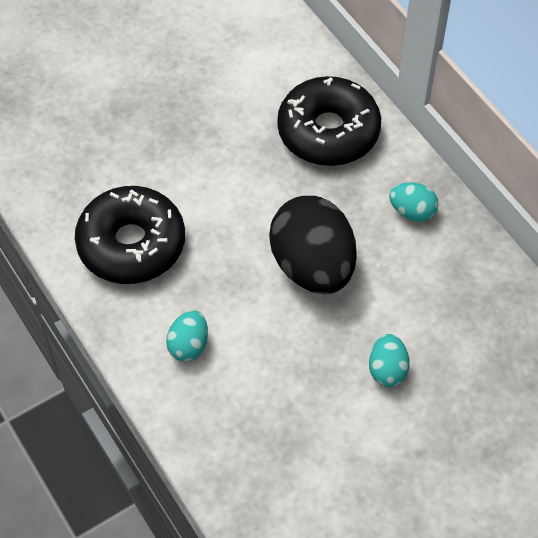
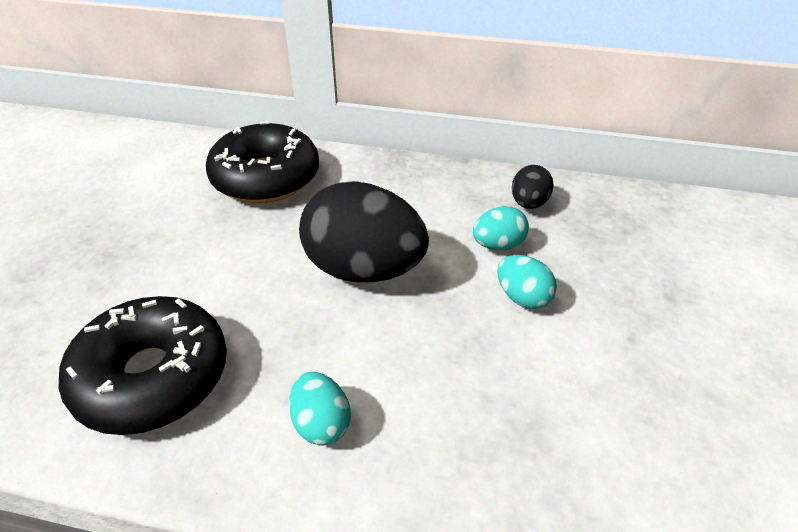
camera: 45 degrees left, 15 degrees down
(412, 212) = (396, 186): turquoise egg -> turquoise egg (498, 245)
(490, 305) = (529, 203): none -> black egg

